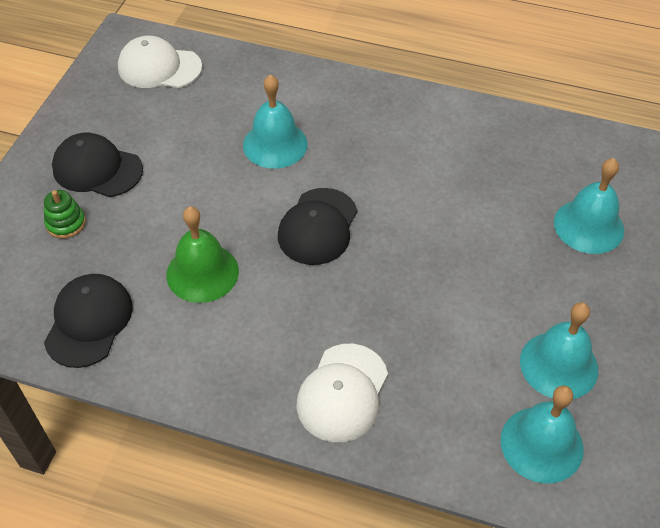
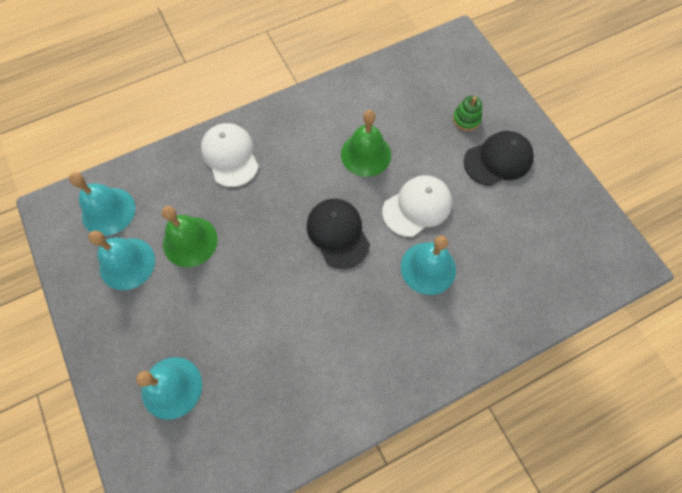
camera: 135 degrees right, 15 degrees up
(89, 322) = (386, 89): black cap -> none
(159, 67) = (573, 259): white cap -> white cap (417, 207)
(471, 334) = (190, 241): none -> green bell

